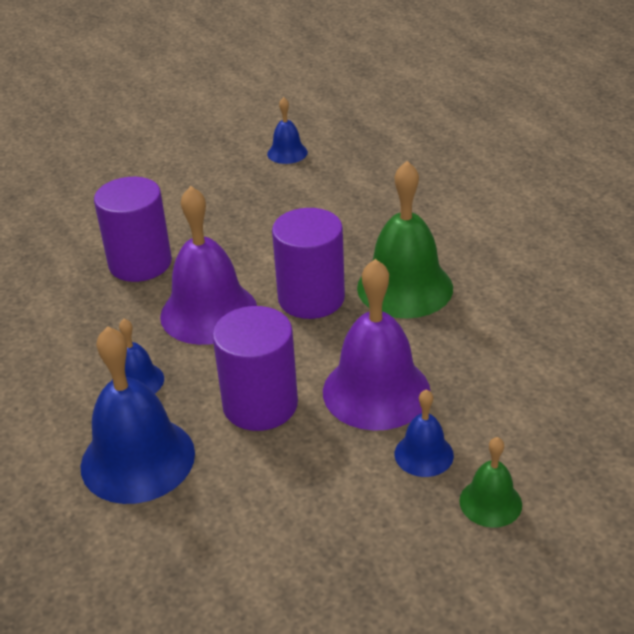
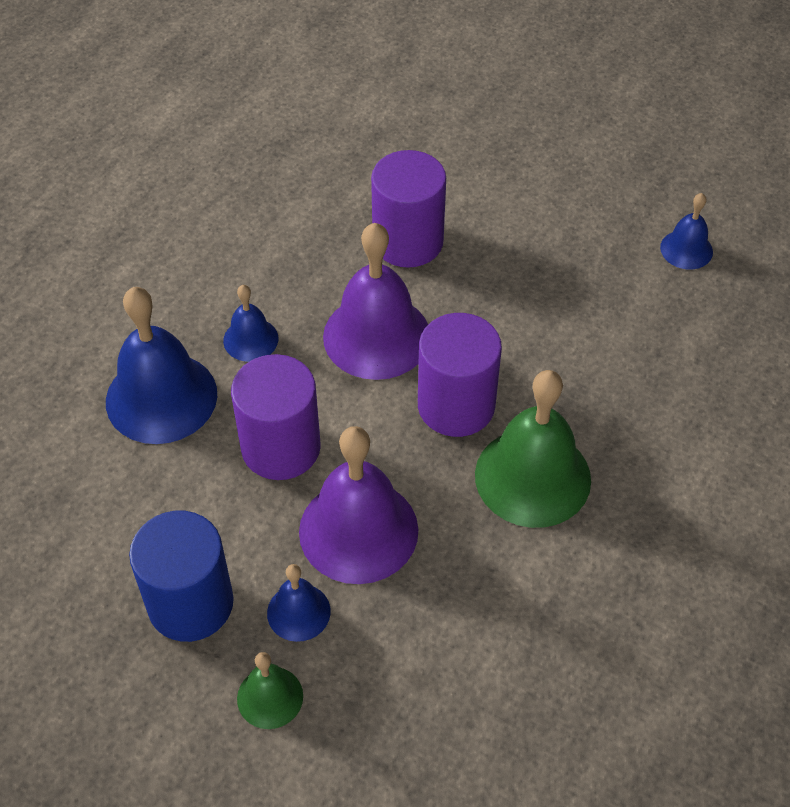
camera: 55 degrees right, 15 degrees up
(364, 519) = (190, 603): none -> blue cylinder

